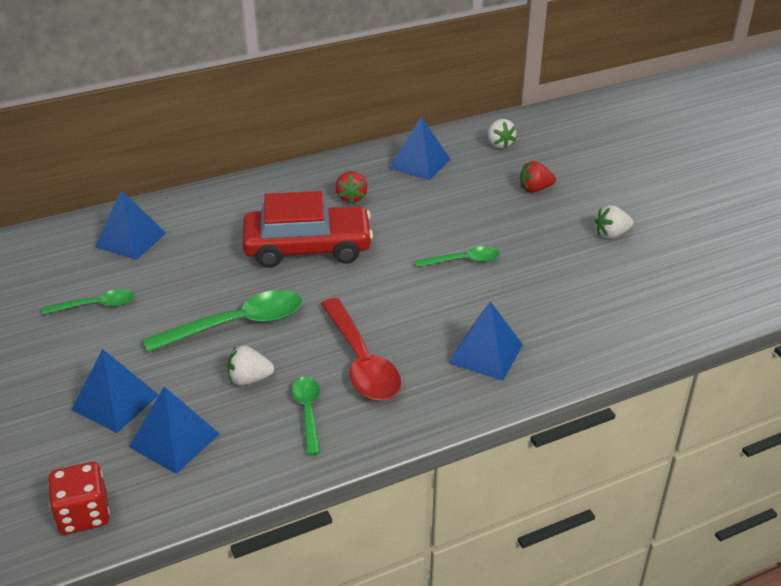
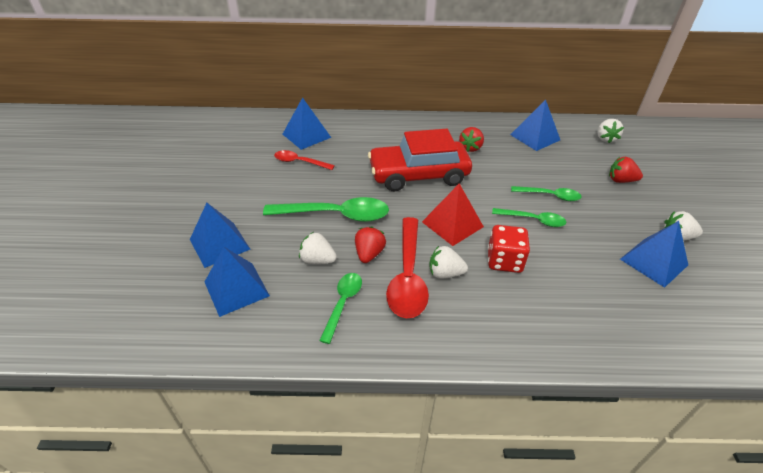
camera: 25 degrees right, 5 degrees up
(83, 514) = (139, 323): red dice -> red dice (504, 261)
(96, 305) = (256, 172): green spoon -> green spoon (549, 196)
(147, 276) = (300, 162): none -> red spoon
(304, 353) = (369, 254): none -> red strawberry
(308, 248) = (418, 175): red car -> red car turned 150 degrees clockwise
(379, 292) = (452, 224): none -> red pyramid
(399, 346) = (445, 273): none -> white strawberry
(485, 354) = (514, 306): blue pyramid -> blue pyramid (653, 262)

